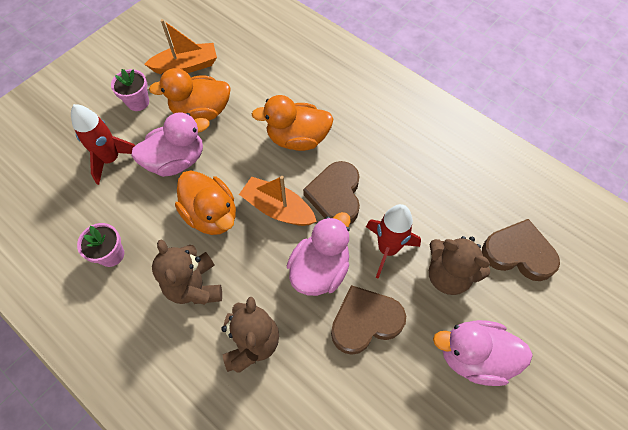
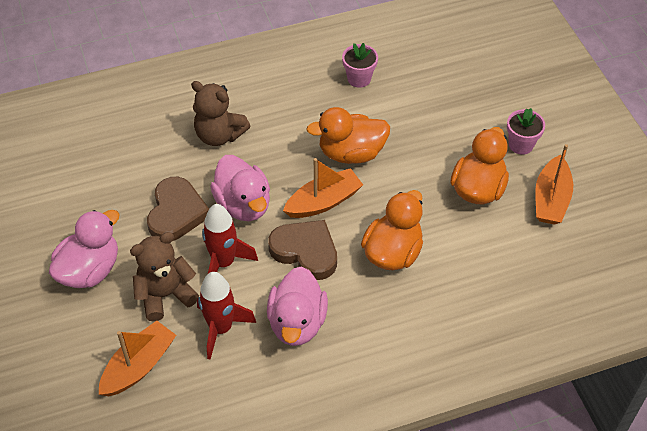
camera: 120 degrees right, 10 degrees down
(111, 159) = (459, 105): red rocket -> red rocket (221, 328)
(176, 161) = (428, 149): pink duck -> pink duck (297, 323)
(194, 286) = (292, 119): brown teddy bear -> none
(518, 253) = (139, 366): brown heart -> orange boat

